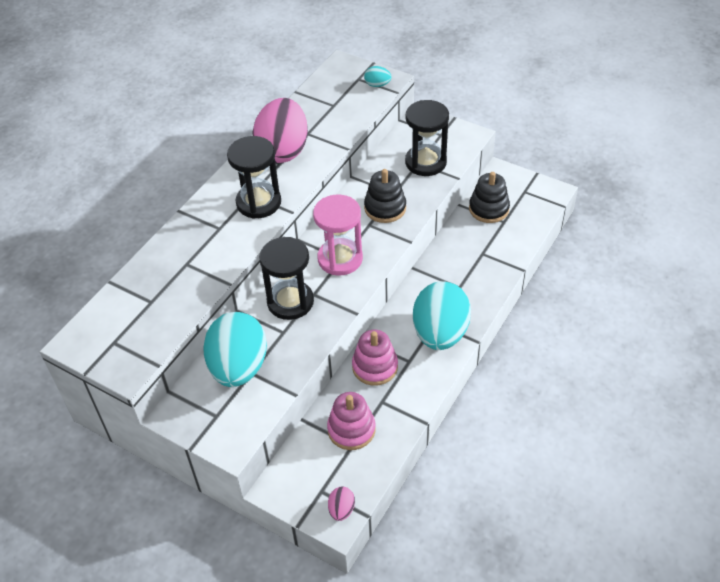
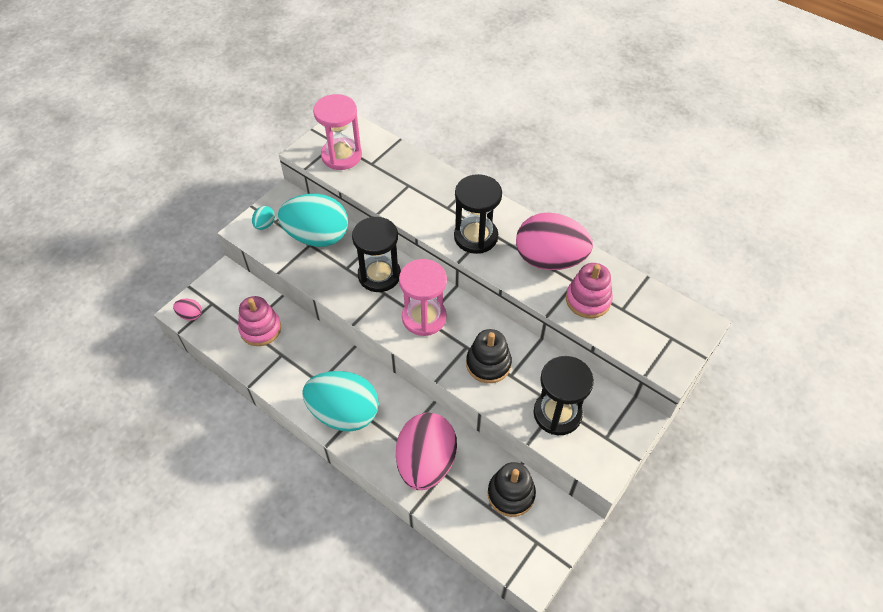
camera: 95 degrees right, 5 degrees up
(136, 332) = (341, 156): none -> pink hourglass
(375, 367) = (320, 353): pink stacking toy -> pink stacking toy (588, 300)
(377, 85) = (659, 356): turquoise egg -> turquoise egg (265, 225)
(475, 266) = (426, 463): none -> pink egg

